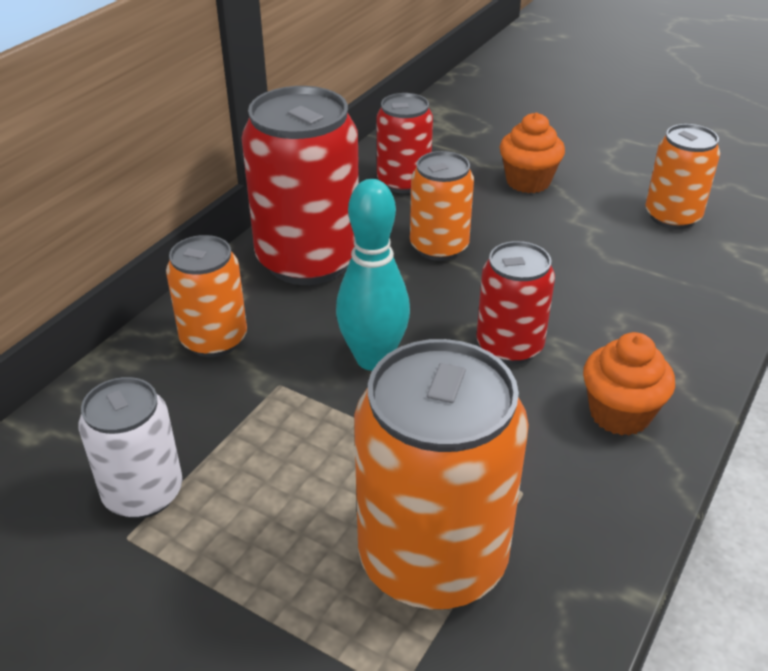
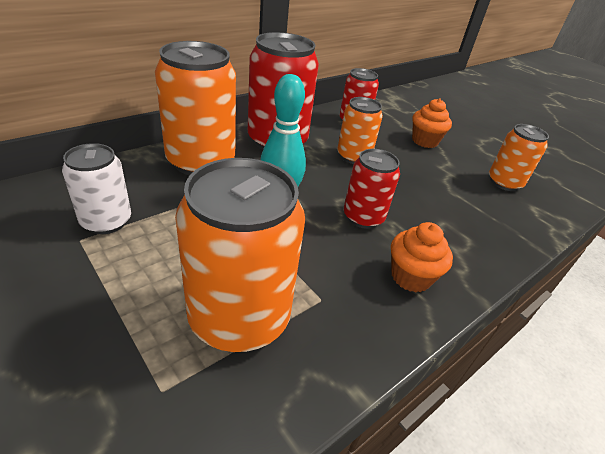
camera: 15 degrees right, 0 degrees up
(214, 339) = (201, 162): orange can -> orange can, size x1.73

